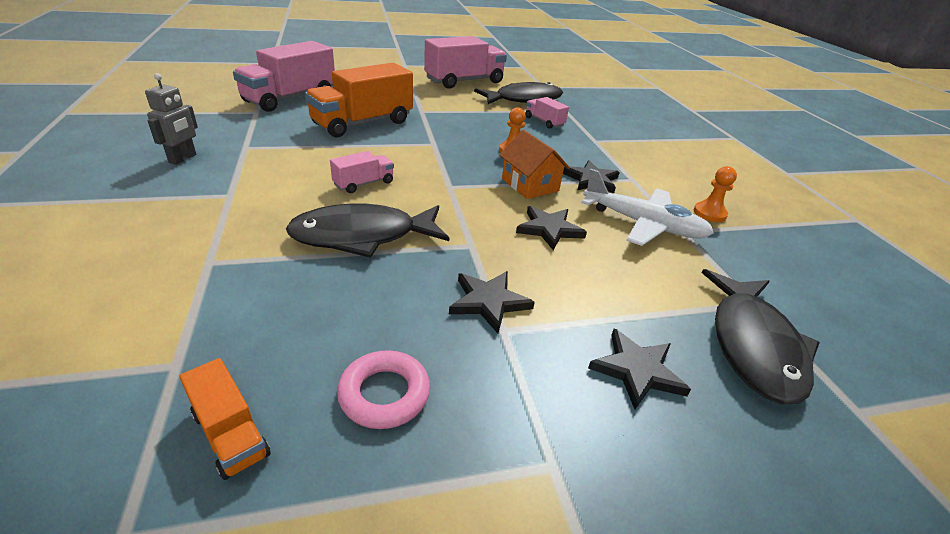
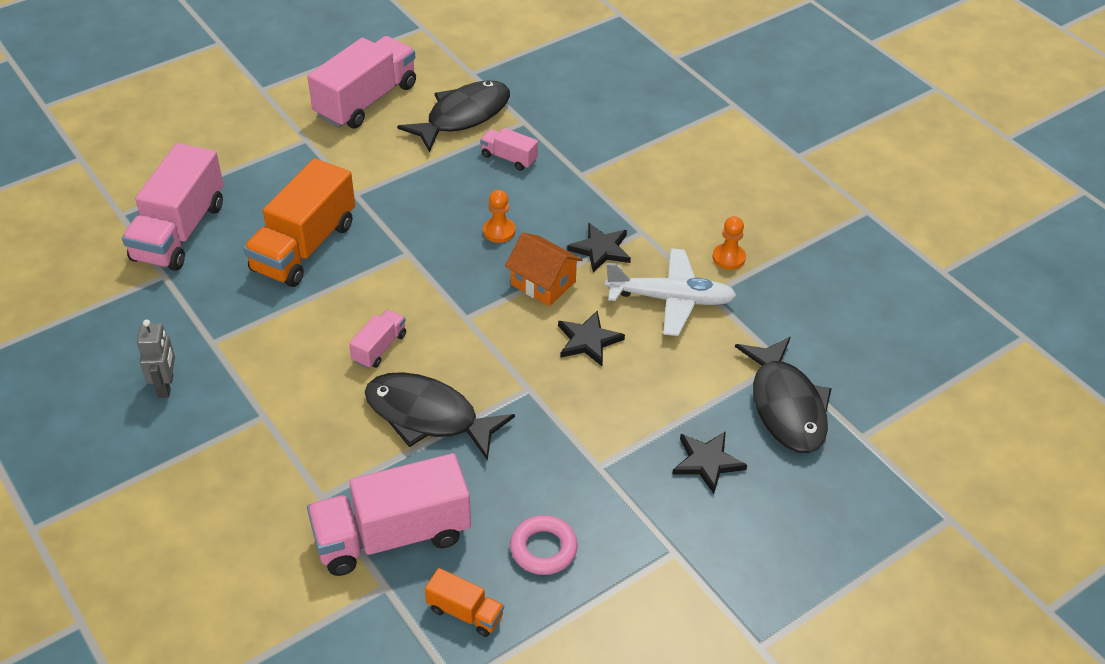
camera: 20 degrees left, 10 degrees up
(235, 318) = (392, 536): none -> pink truck
(362, 236) = (428, 417): black fish -> black fish turned 60 degrees clockwise
(489, 302) = (574, 444): black star -> none

